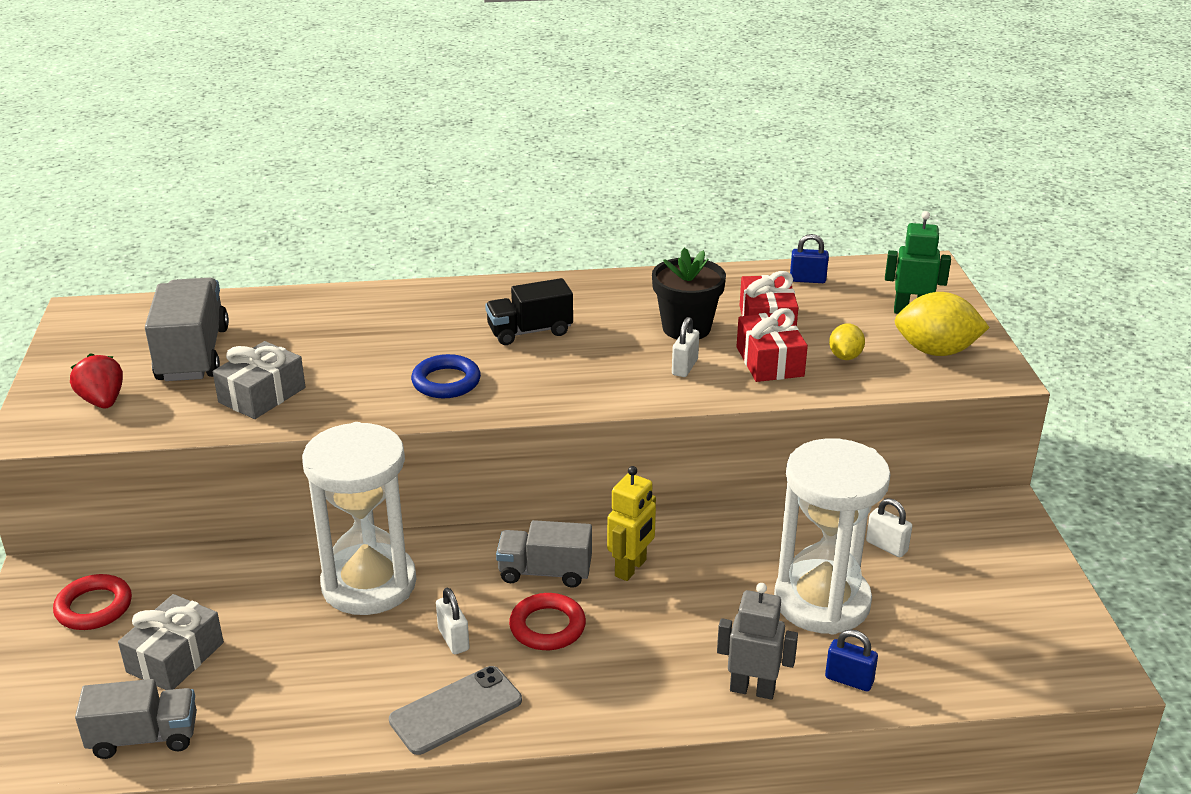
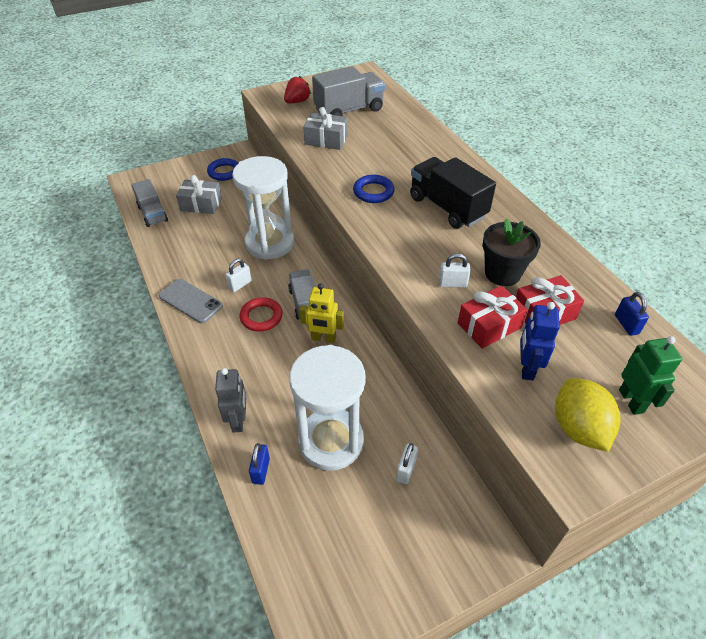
camera: 70 degrees right, 15 degrees up
(94, 607) = (224, 172): red ring -> blue ring
(530, 331) = (447, 207): black truck -> black truck, size x1.51
(845, 356) = (526, 368): yellow lemon -> blue robot

